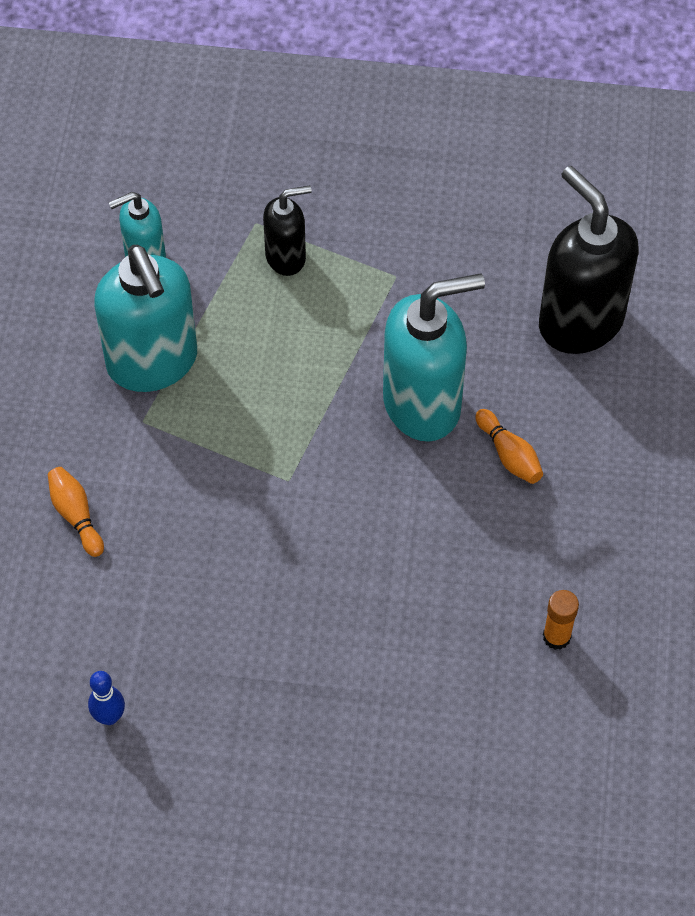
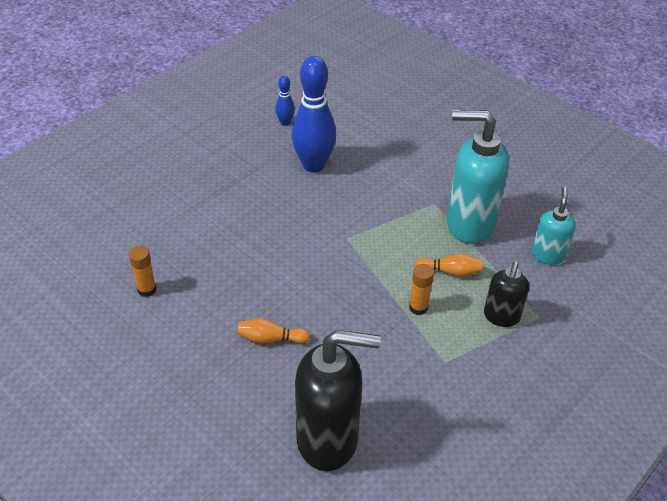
camera: 125 degrees right, 15 degrees down
(76, 515) = (399, 157): orange bowling pin -> orange bowling pin (450, 272)
(178, 611) = (313, 165): none -> blue bowling pin
(340, 341) = (418, 307): none -> orange glue stick
(423, 404) = (341, 320): turquoise soap dispenser -> none

